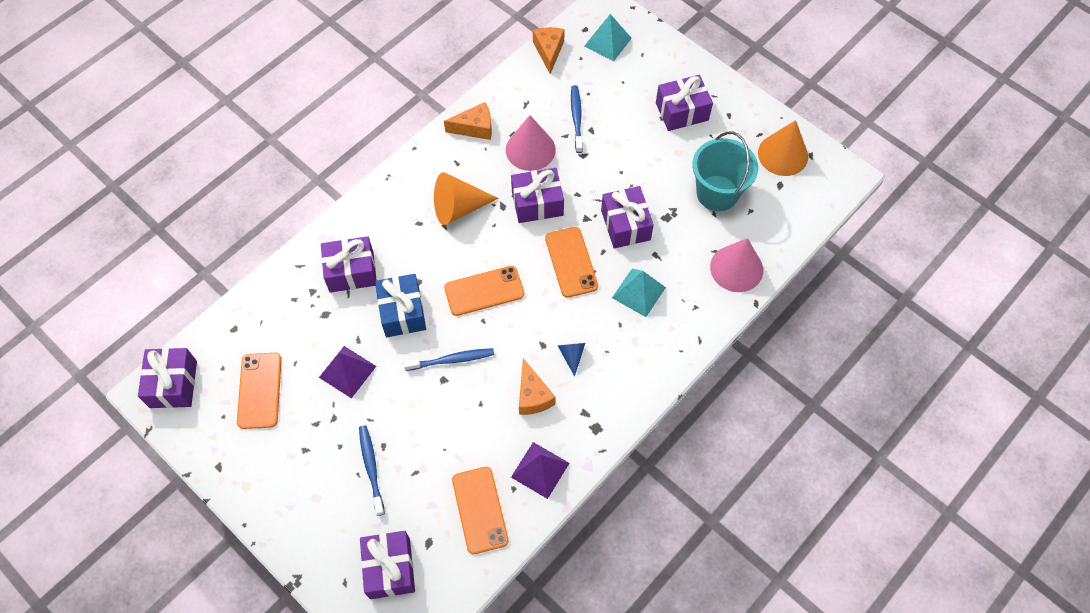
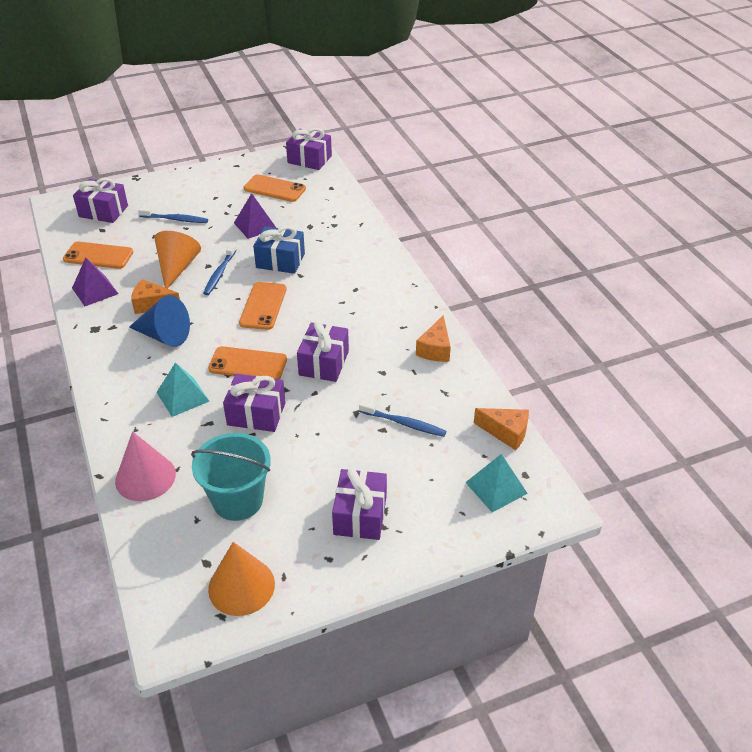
camera: 115 degrees right, 20 degrees down
(351, 272) = (336, 245): purple gift -> none
(458, 208) = (354, 314): orange cone -> orange cone (177, 267)
(530, 149) = (387, 378): pink cone -> none
(572, 355) = (164, 335): blue cone -> blue cone, size x1.98

